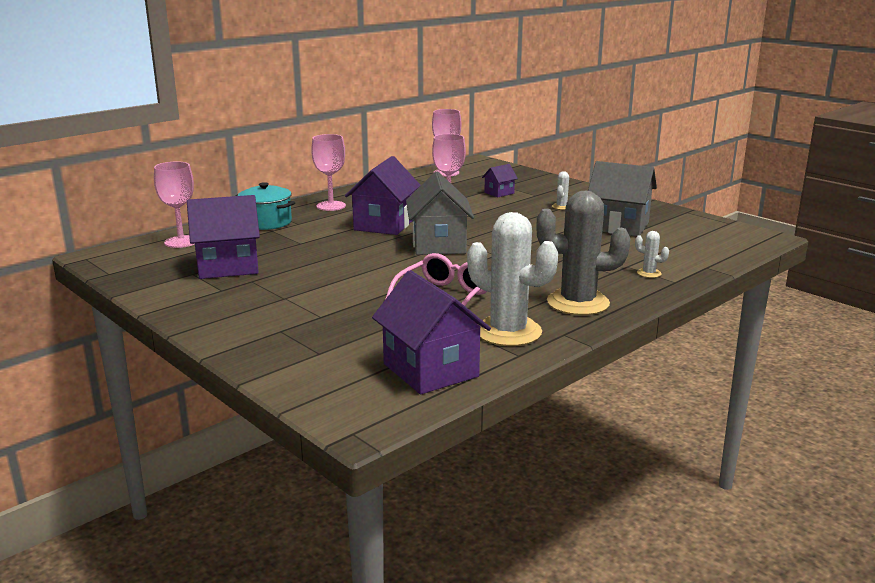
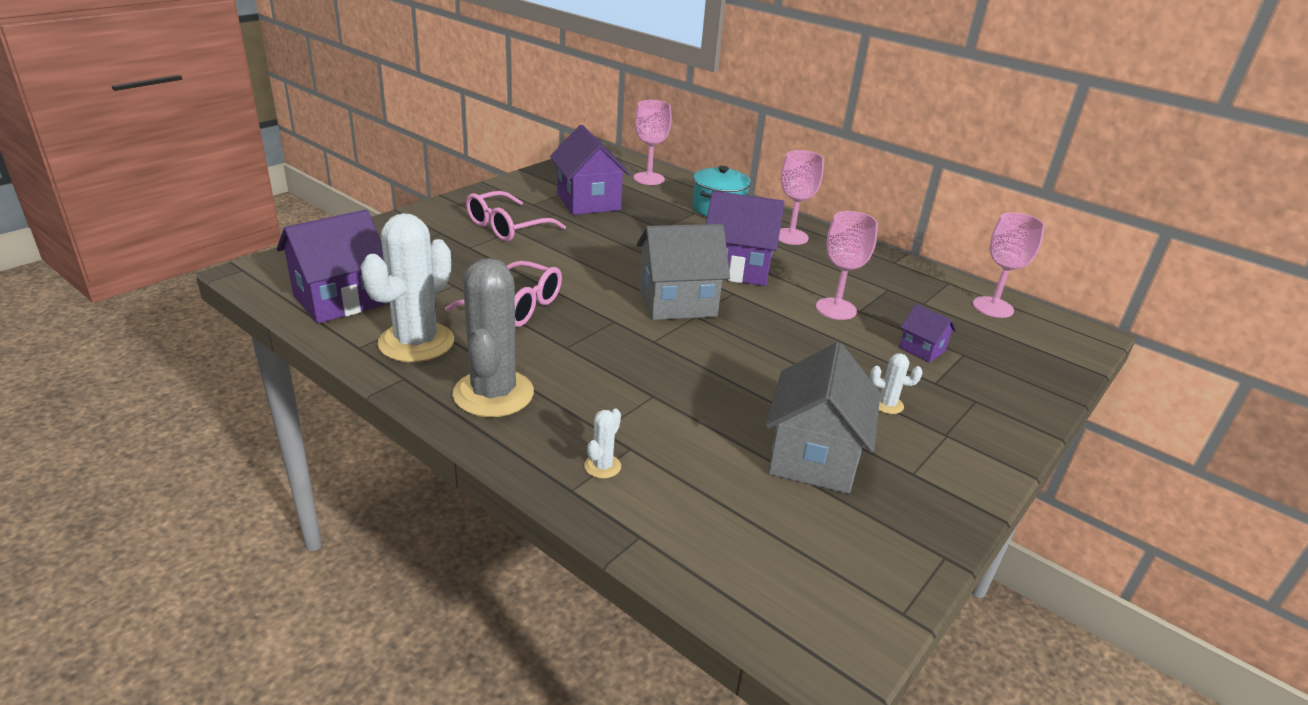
camera: 80 degrees right, 10 degrees up
(278, 301) = (507, 227): none -> pink glasses

